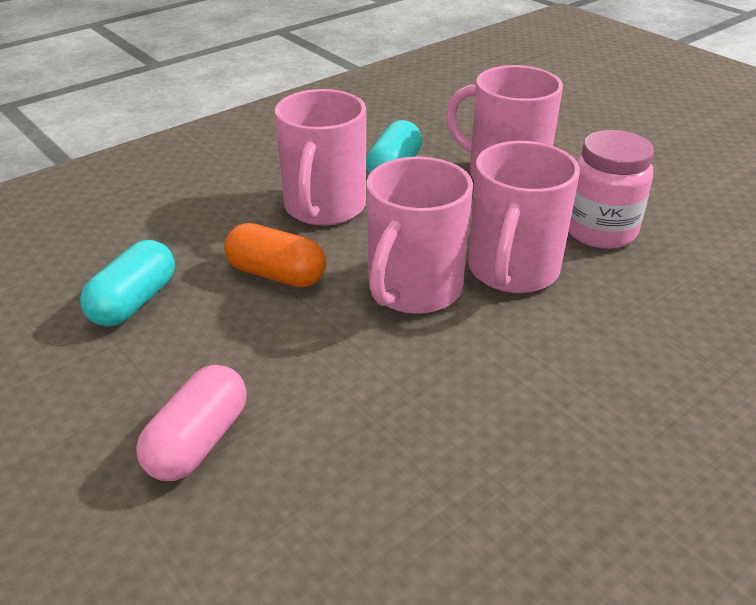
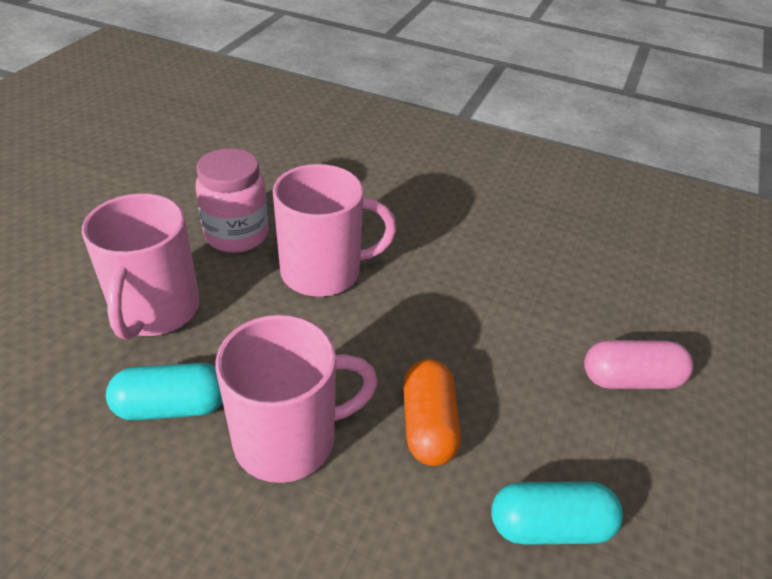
camera: 120 degrees left, 5 degrees up
(413, 289) = (386, 321): pink mug -> none

